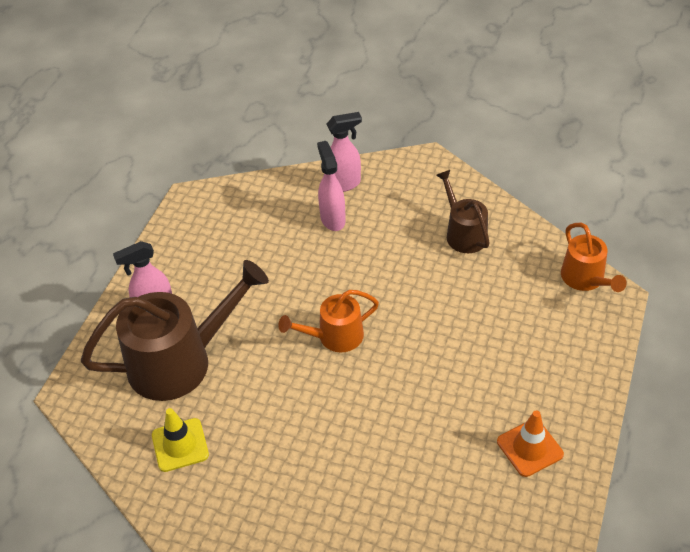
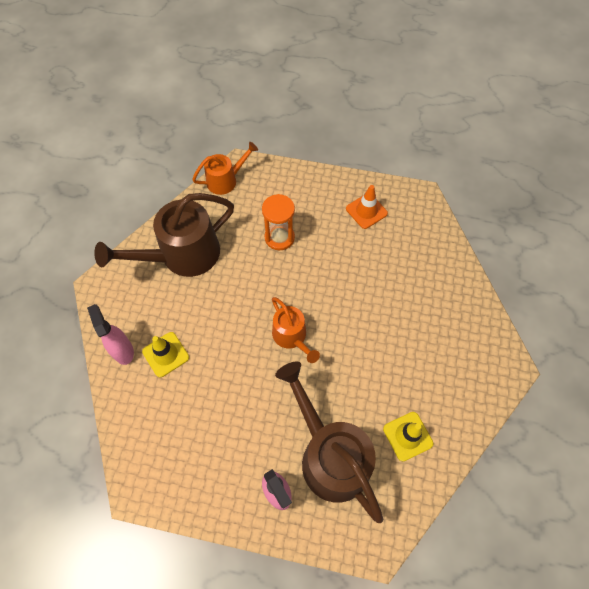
camera: 100 degrees left, 15 degrees up
(332, 219) = (166, 354): pink spray bottle -> yellow traffic cone
(463, 233) = (182, 255): brown watering can -> brown watering can, size x1.81
(485, 334) = (279, 237): none -> orange hourglass

